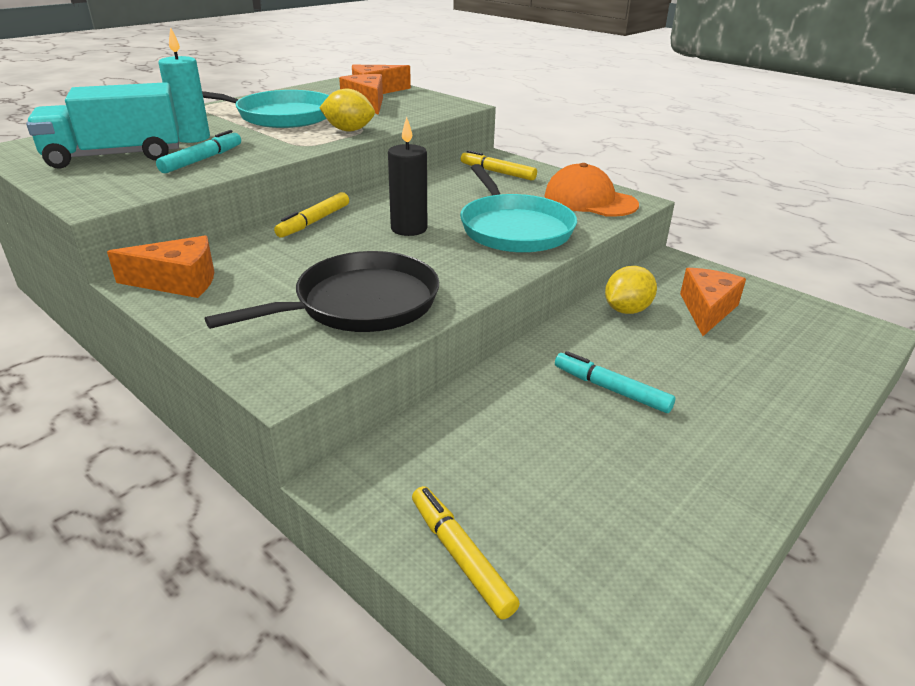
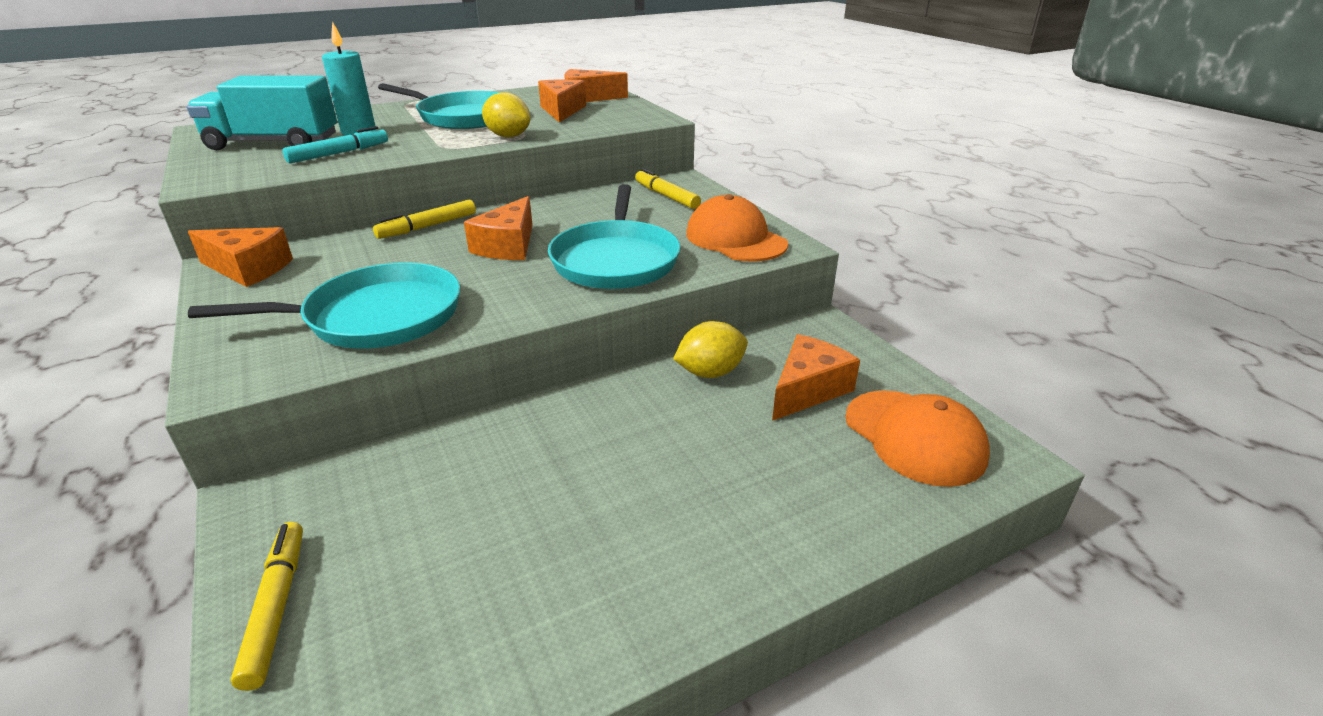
camera: 20 degrees right, 0 degrees up
(360, 304) = (376, 317): black pan -> turquoise pan
(409, 229) = (508, 246): black candle -> orange cheese
(611, 389) = (604, 461): turquoise marker -> none
(804, 329) = (914, 437): none -> orange cap

